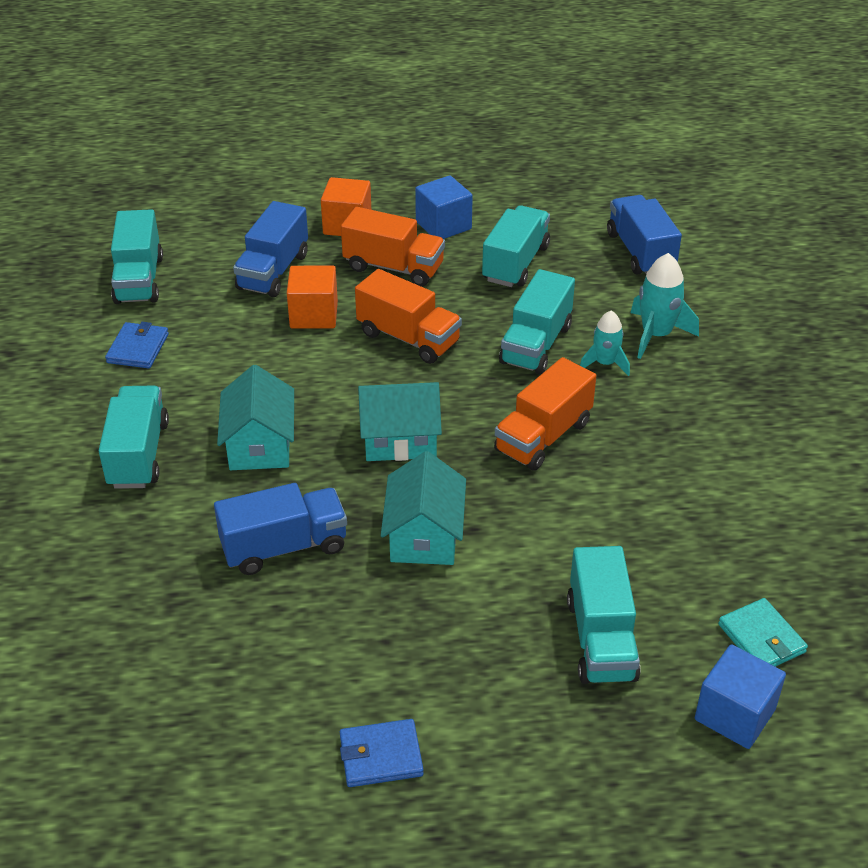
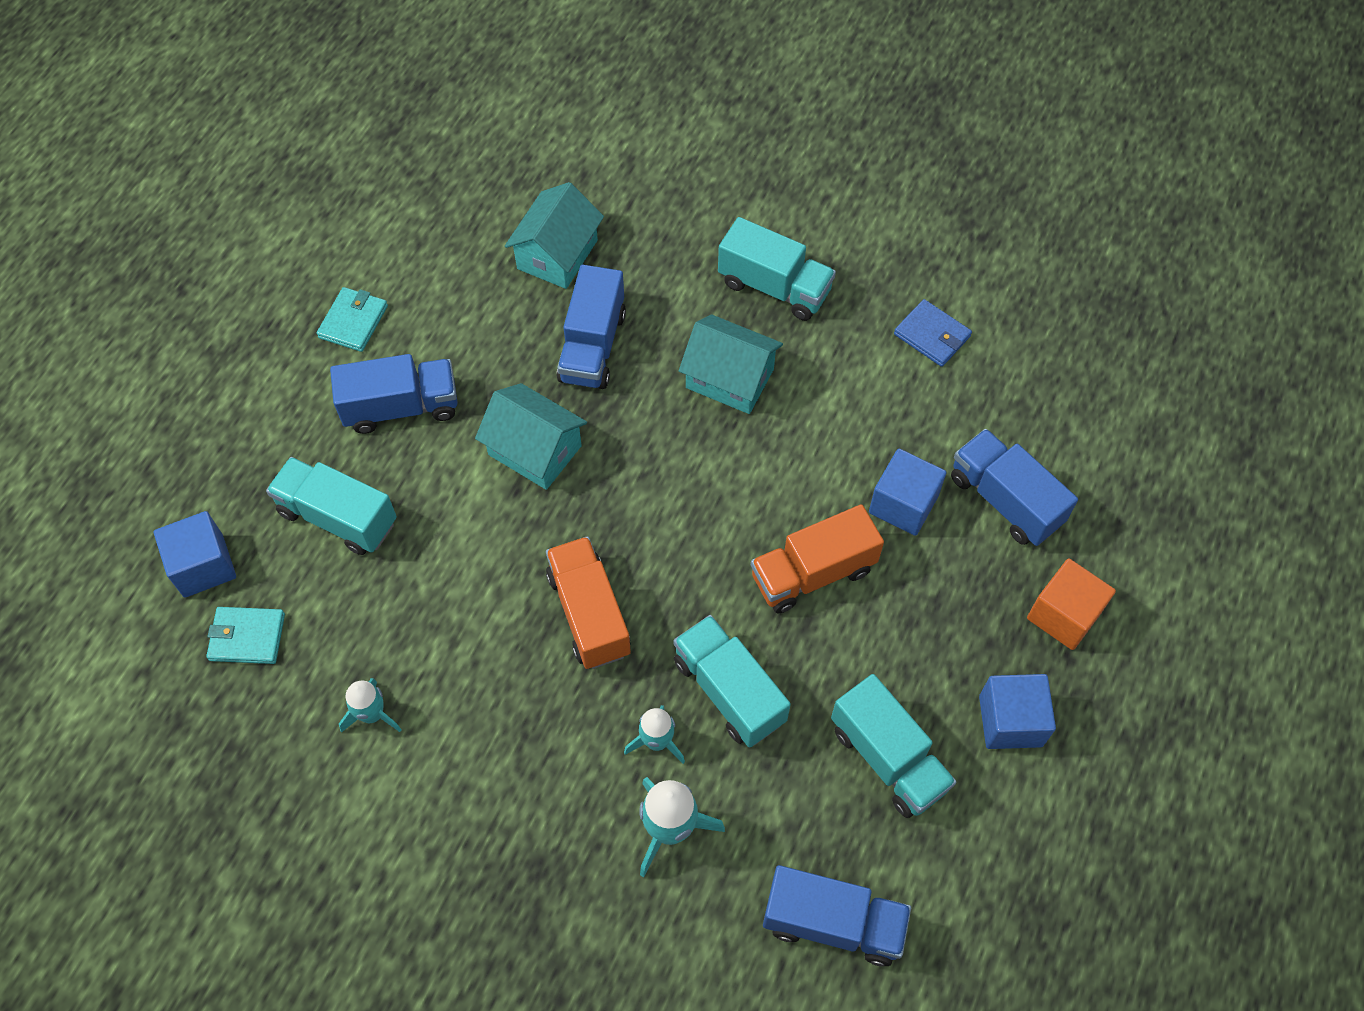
camera: 120 degrees right, 20 degrees up
(139, 279) = (1054, 374): turquoise truck -> none
(314, 315) = (903, 504): orange cube -> blue cube
(381, 756) = (353, 322): blue wallet -> turquoise wallet
(393, 267) = (950, 622): orange truck -> none
(400, 439) = (665, 490): turquoise house -> turquoise house (557, 254)
(452, 656) = (401, 407): none -> blue truck
(738, 520) = (372, 714): none -> turquoise rocket

